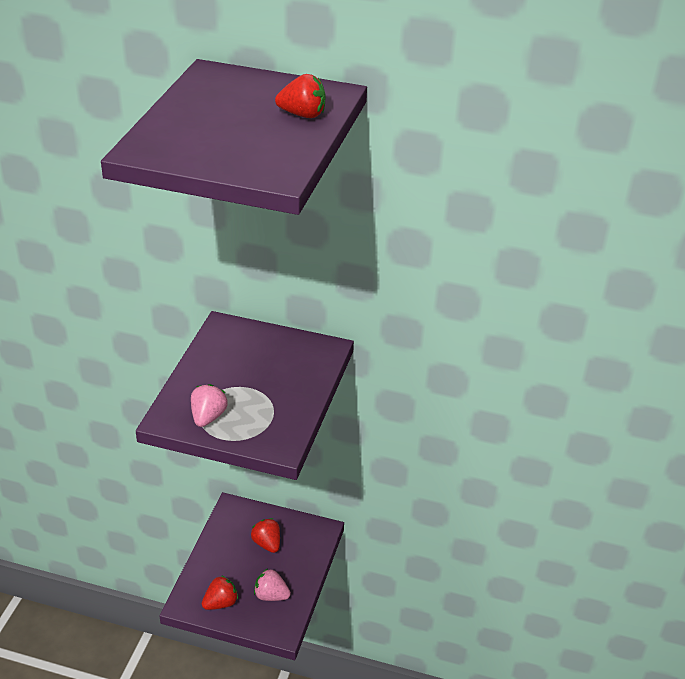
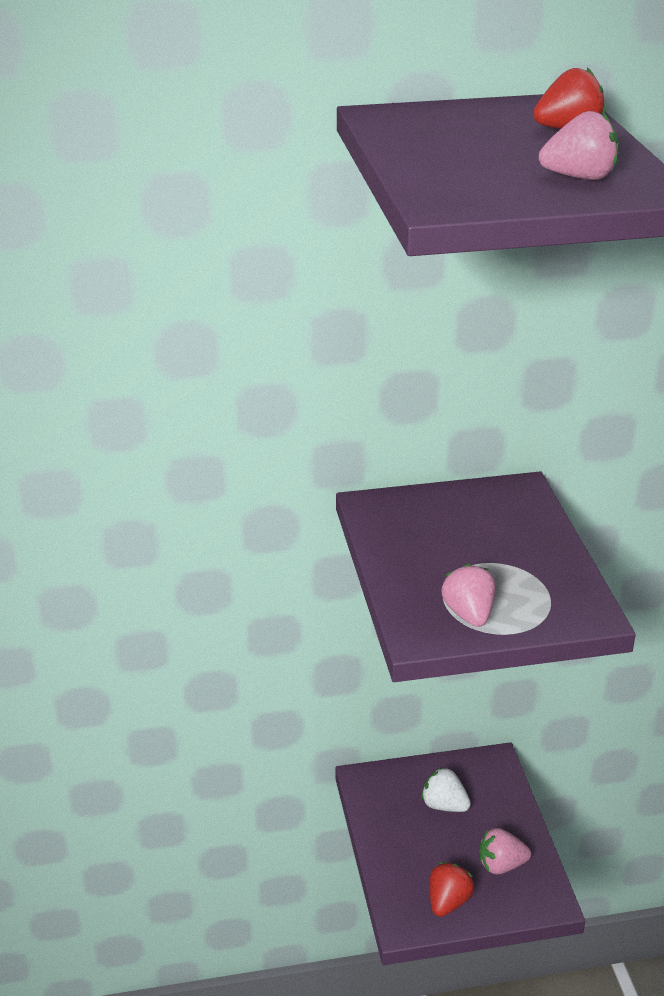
camera: 25 degrees left, 5 degrees down
(249, 153) = (579, 178): none -> pink strawberry
(267, 543) = (444, 805): red strawberry -> white strawberry

